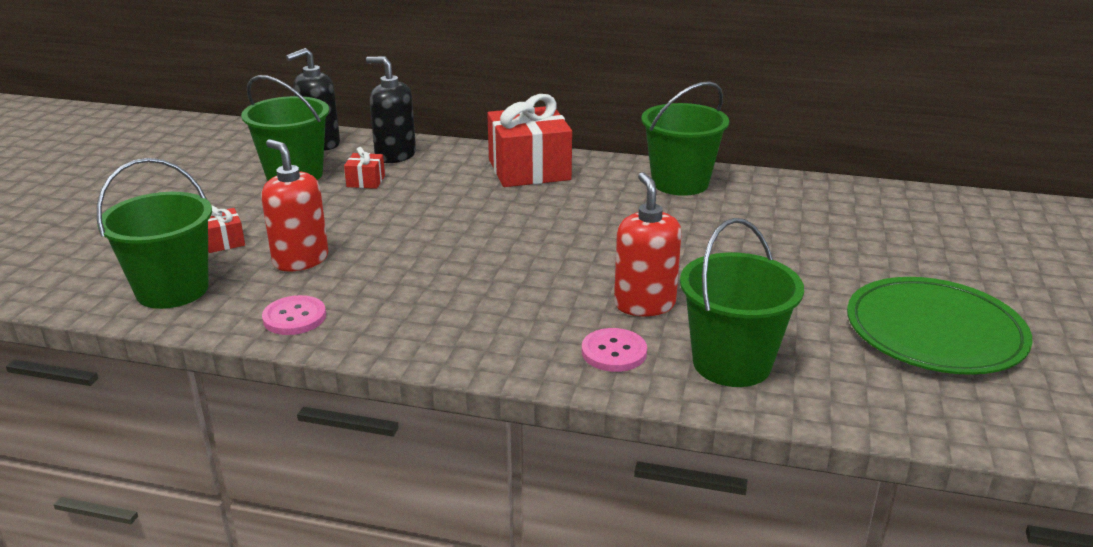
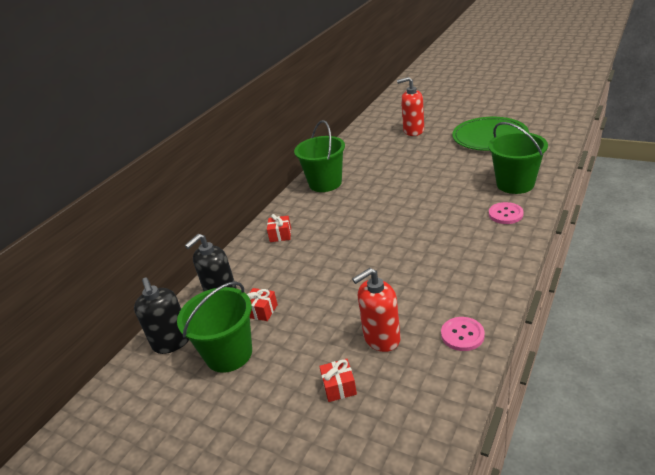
camera: 70 degrees left, 5 degrees up
(172, 290) = (414, 410): green bucket -> none
(529, 170) = (280, 235): red gift -> red gift, size x0.44
(644, 304) = (460, 203): red soap dispenser -> red soap dispenser (413, 131)

